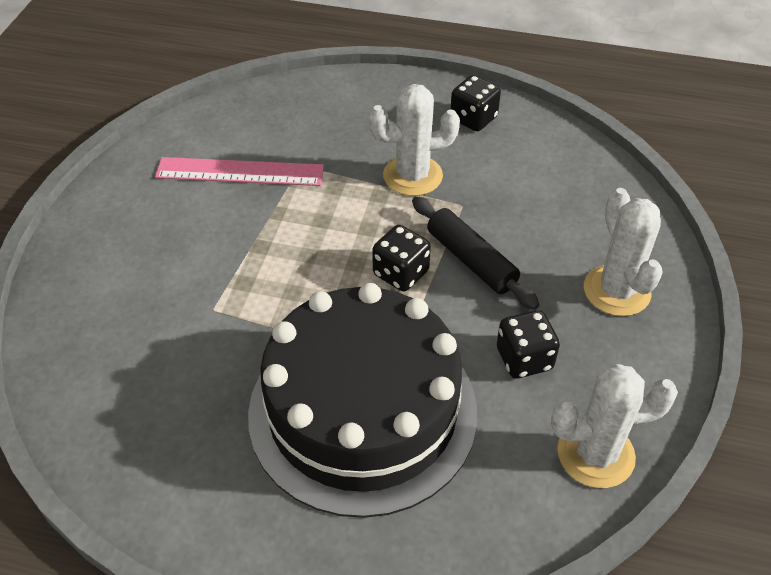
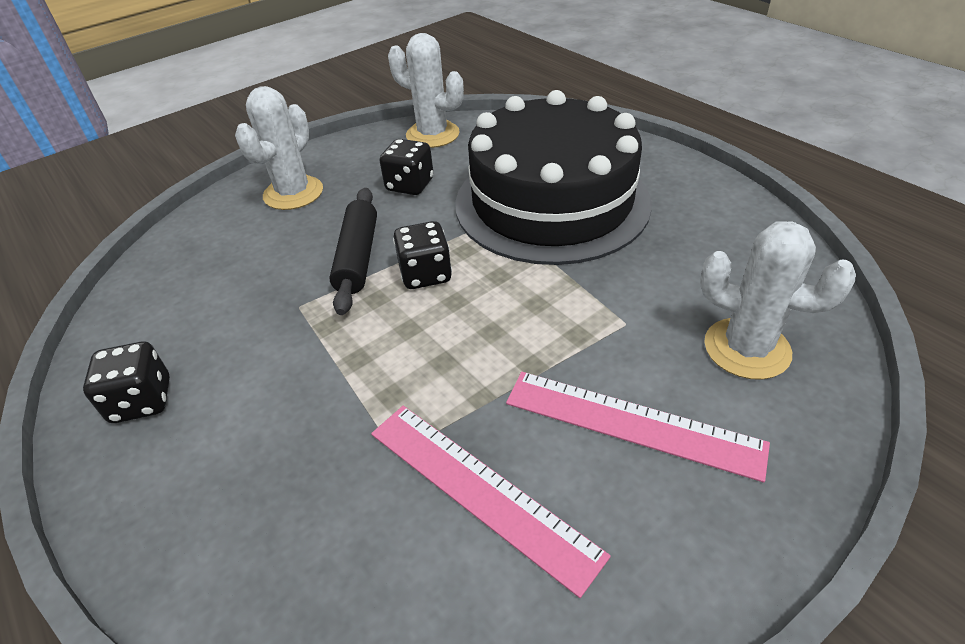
camera: 140 degrees left, 5 degrees down
(174, 242) = (632, 423): none -> pink ruler
(412, 176) = (298, 363): white cactus -> white cactus (746, 348)

